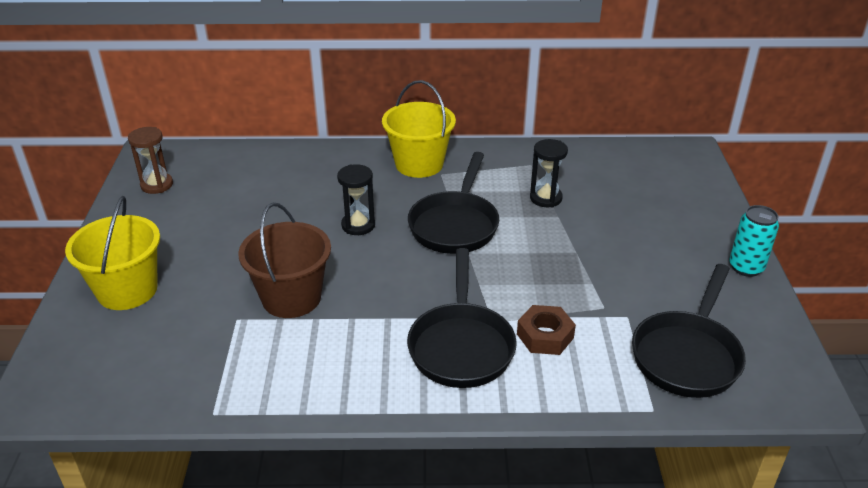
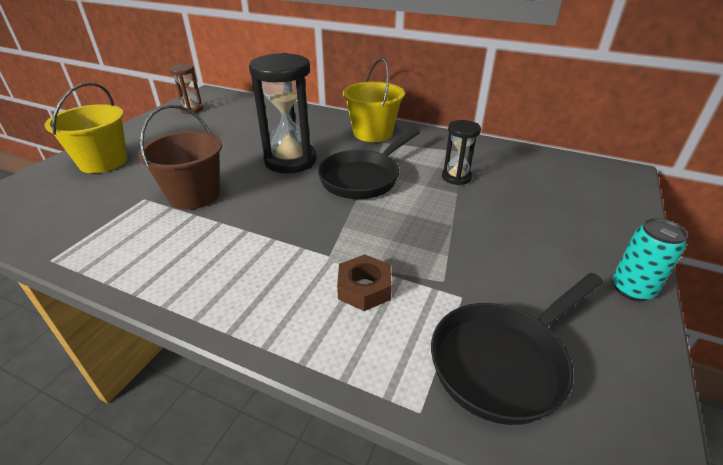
camera: 25 degrees right, 0 degrees up
(358, 225) = (290, 161): black hourglass -> black hourglass, size x1.87
(461, 345) = (282, 271): black pan -> none

